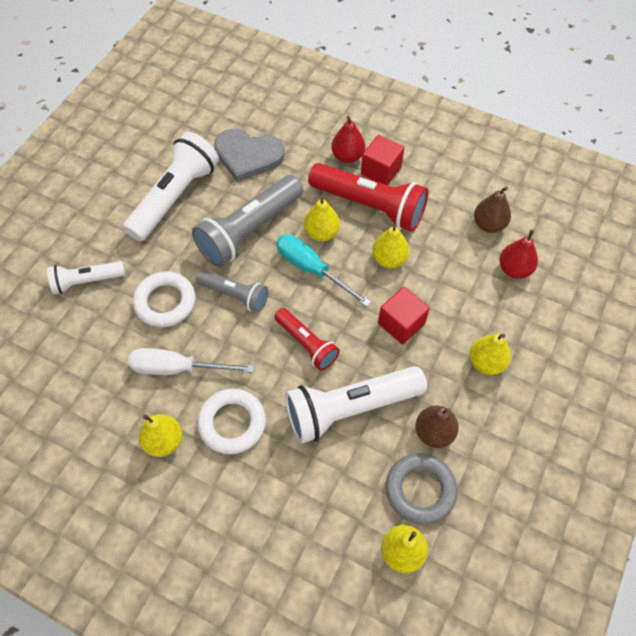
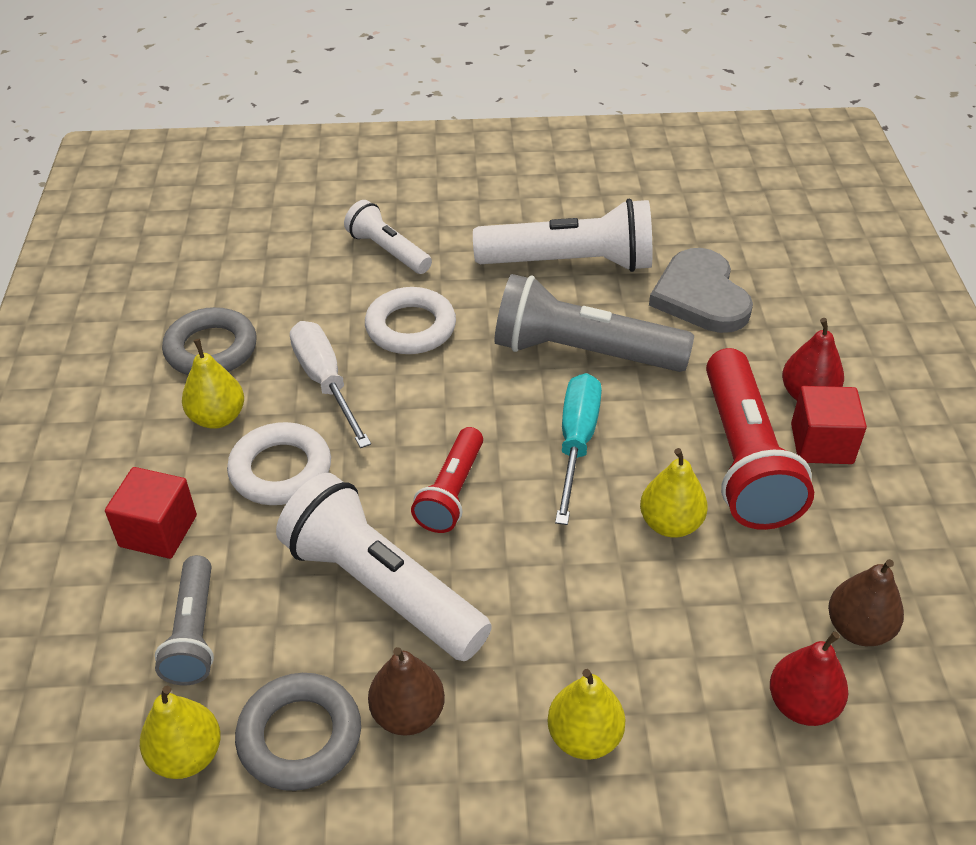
camera: 60 degrees right, 15 degrees down
(98, 421) = (211, 349): none -> grey ring
(235, 295) = (471, 385): grey flashlight -> grey flashlight (193, 633)
(321, 233) = (646, 426): yellow pear -> none
(401, 323) = (568, 588): red cube -> red cube (158, 531)

